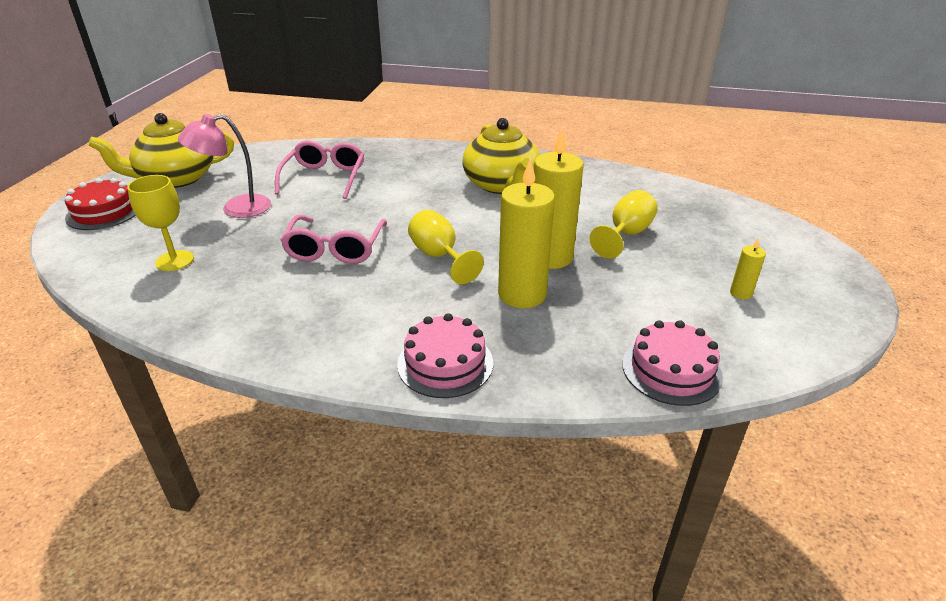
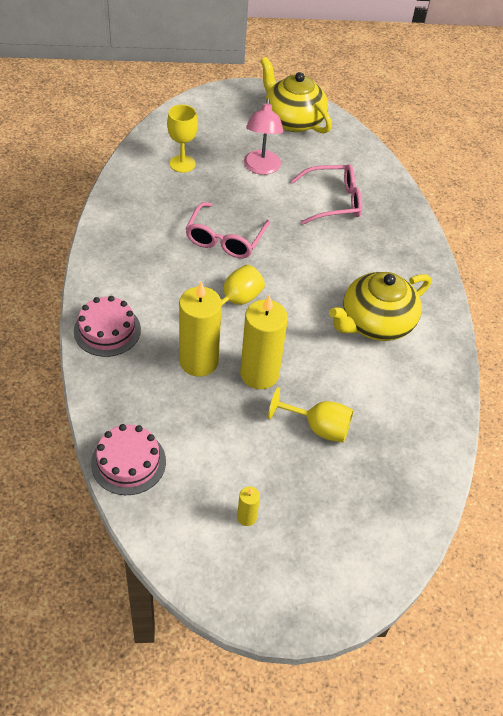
camera: 70 degrees right, 15 degrees up
(104, 212) = (230, 106): red cake -> none
(236, 209) = (261, 168): pink lamp -> pink lamp turned 135 degrees counterclockwise
(335, 249) = (225, 239): pink glasses -> pink glasses turned 60 degrees counterclockwise

